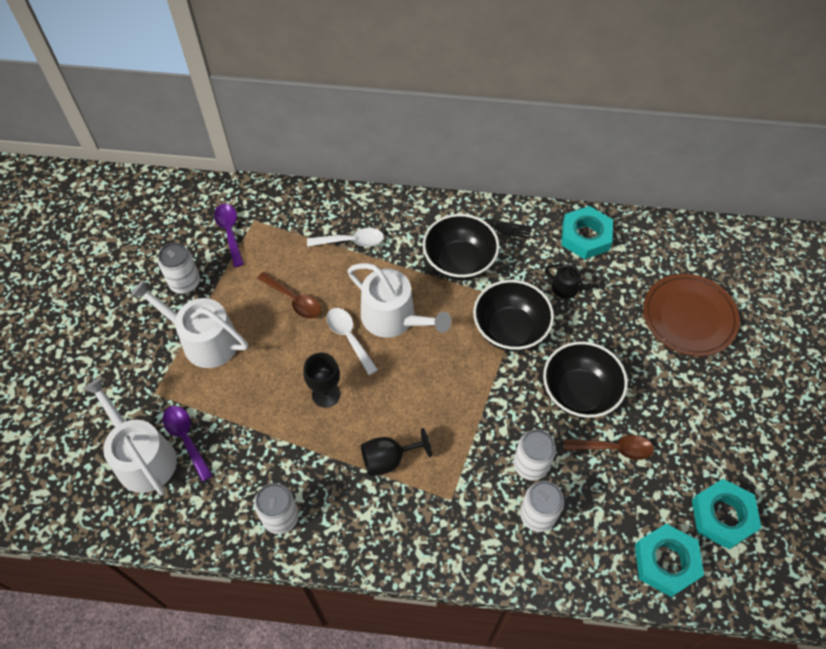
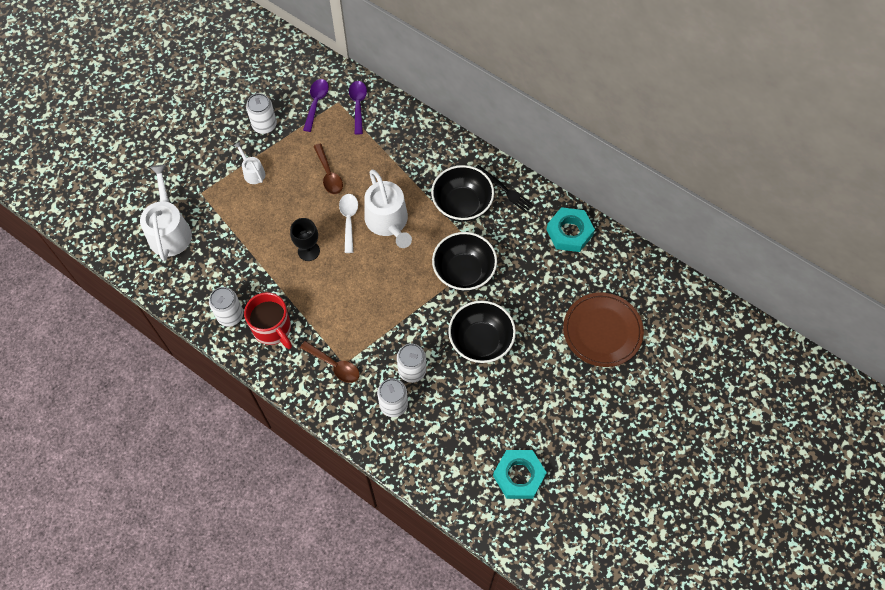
camera: 30 degrees right, 5 degrees up
(186, 439) = (203, 233): purple spoon -> purple spoon (358, 105)
(203, 340) = (252, 172): white watering can -> white watering can, size x0.51
(342, 505) = (273, 329): none -> red mug
(351, 241) = (395, 151): white spoon -> none
(388, 459) = (321, 316): black goblet -> none
(569, 288) = (528, 264): black watering can -> none
(614, 448) = (477, 391): brown spoon -> brown spoon (334, 365)
(666, 562) = (457, 481): turquoise nut -> none

